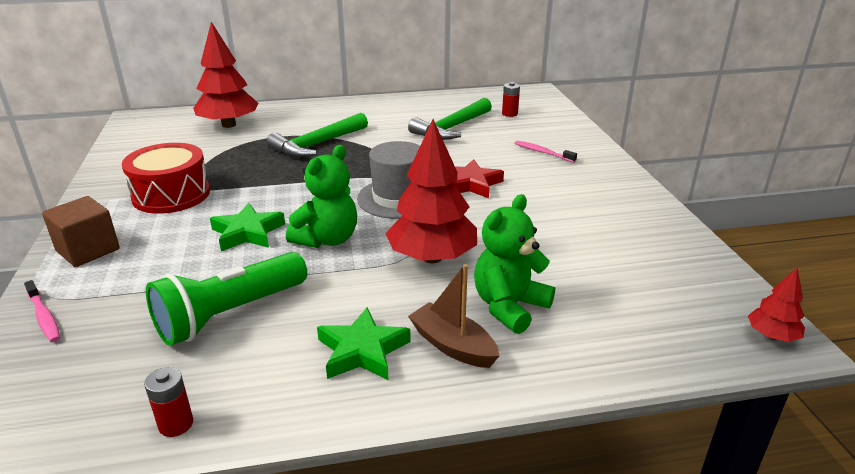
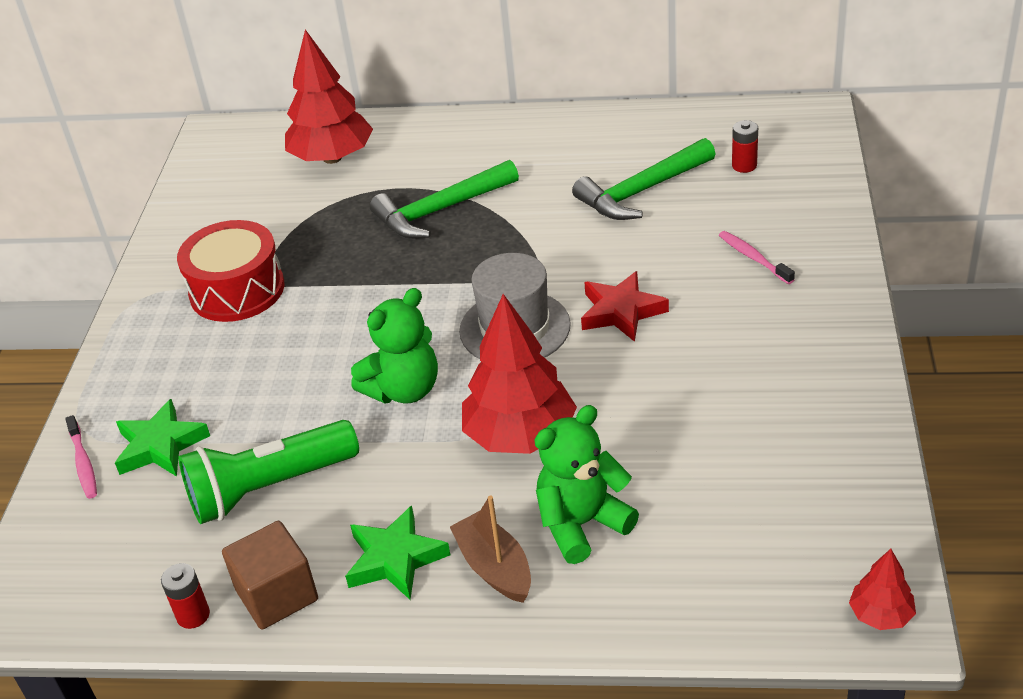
camera: 20 degrees right, 10 degrees up
(88, 250) = (134, 372): brown cube -> brown cube (277, 595)
(248, 233) = (314, 366): green star -> green star (160, 446)

